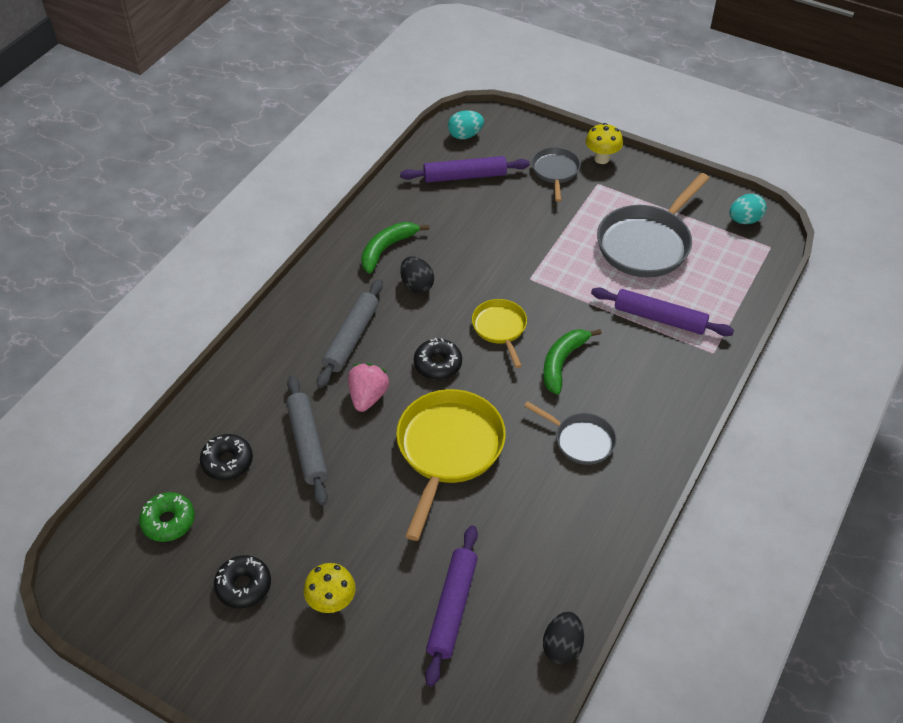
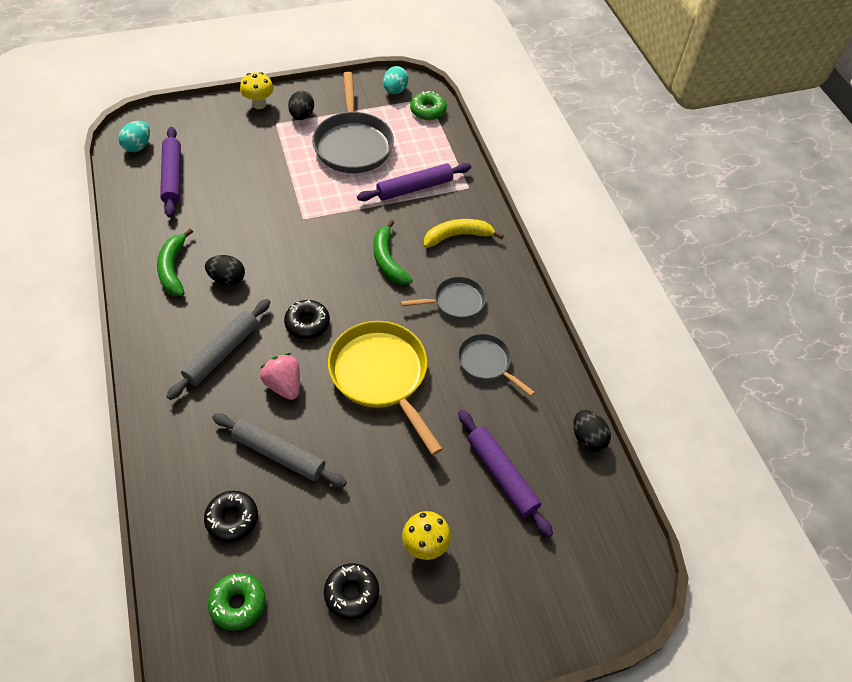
camera: 50 degrees left, 5 degrees up
(351, 338) = (222, 353): grey rolling pin -> grey rolling pin turned 60 degrees clockwise
(465, 176) = (172, 176): purple rolling pin -> purple rolling pin turned 45 degrees counterclockwise
(500, 328) = (322, 267): yellow pan -> none
(555, 171) = (237, 133): grey pan -> grey pan (486, 363)
(628, 191) = (302, 116): none -> black egg
(650, 387) = (458, 236): none -> yellow banana
(756, 258) = (428, 111): none -> green donut

